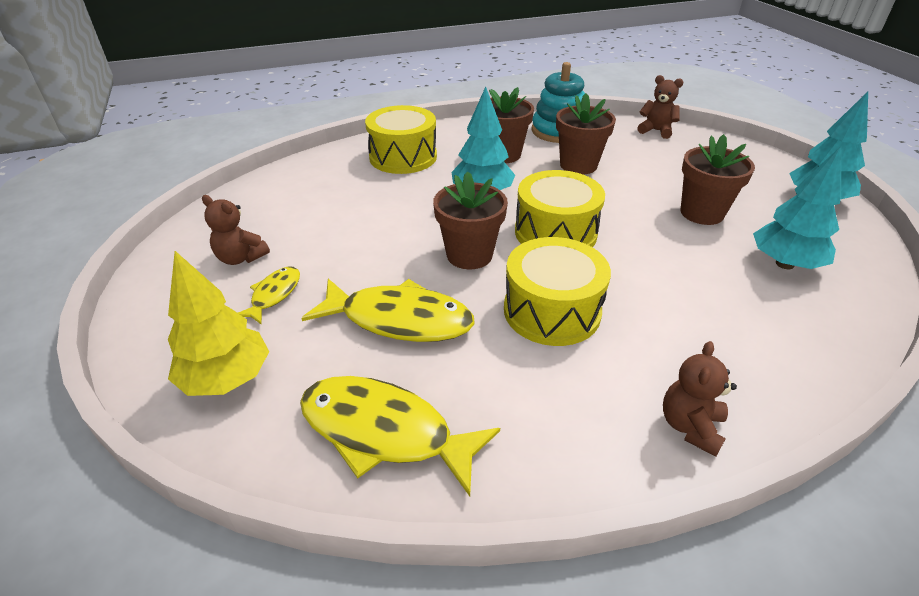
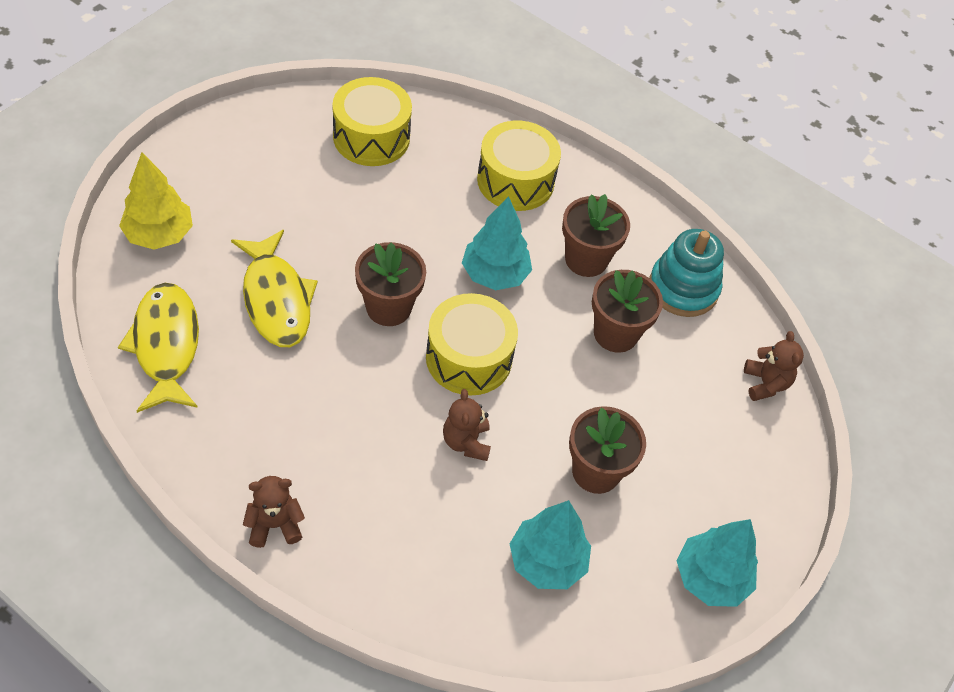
camera: 50 degrees right, 15 degrees up
(241, 258) = (281, 160): brown teddy bear -> brown teddy bear (466, 442)
(274, 295) = (253, 207): yellow fish -> none
(551, 311) = (351, 395): yellow drum -> yellow drum (371, 137)

